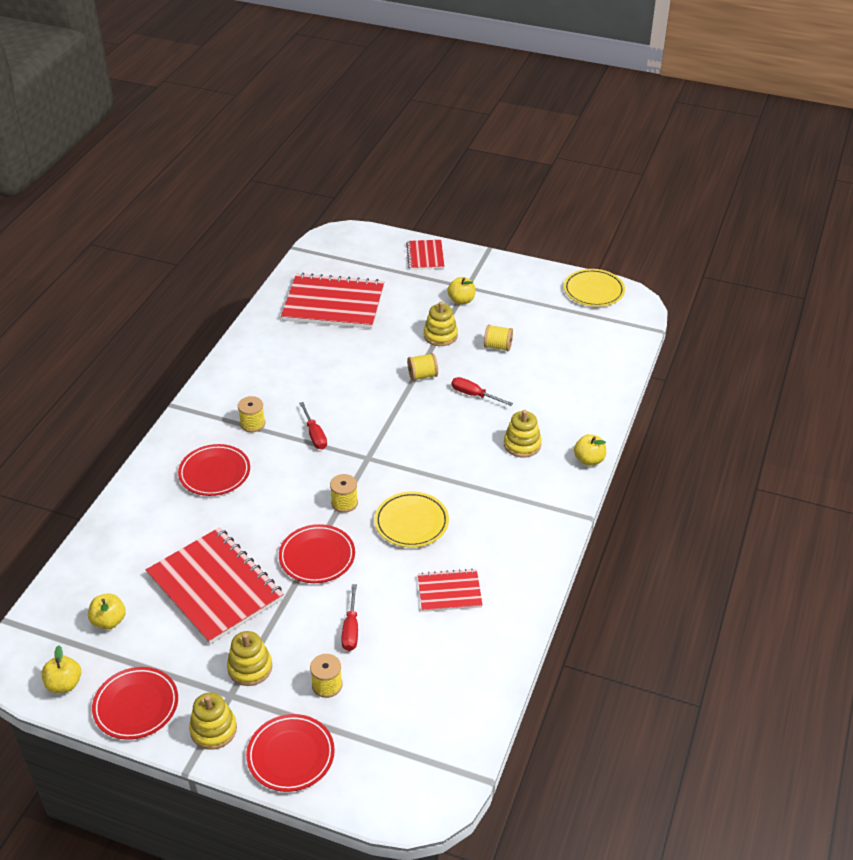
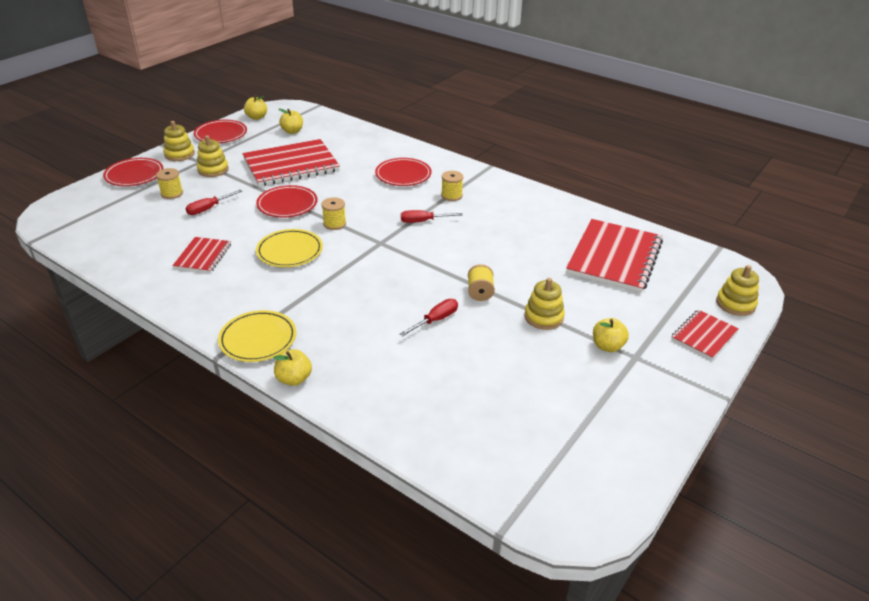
camera: 105 degrees right, 5 degrees down
(351, 629) = (208, 209): red screwdriver -> red screwdriver turned 60 degrees counterclockwise
(425, 256) = (704, 335): red notebook -> red notebook turned 60 degrees counterclockwise
(497, 346) = (511, 356): yellow spool -> none
(522, 444) = (345, 336): yellow stacking toy -> yellow stacking toy (735, 304)
(593, 291) = (612, 481): yellow plate -> yellow plate (258, 339)

